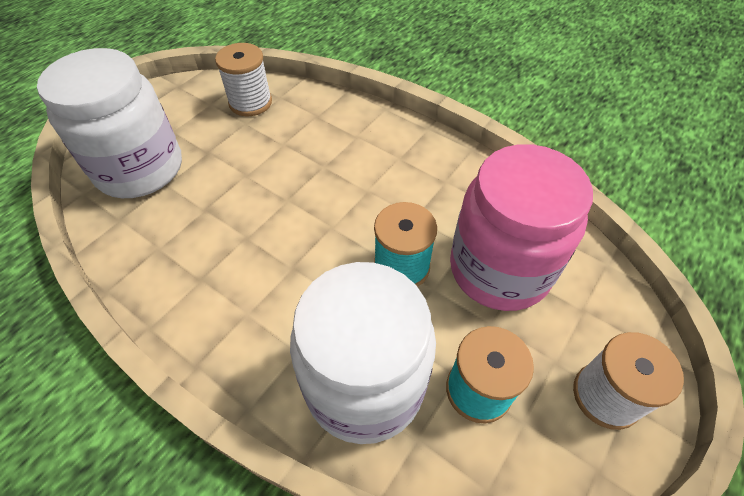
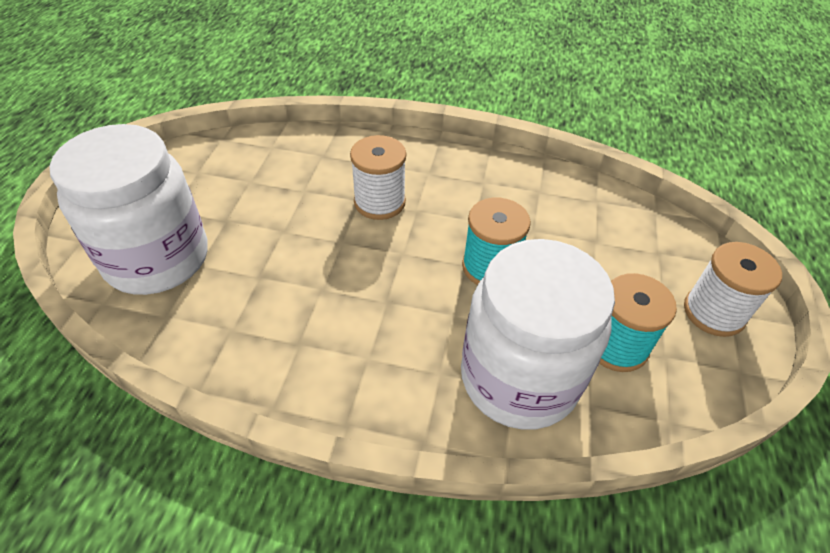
camera: 25 degrees left, 5 degrees down
(250, 102) = (243, 160): white spool -> white spool (379, 202)
(499, 269) = (574, 242): pink jar -> none

